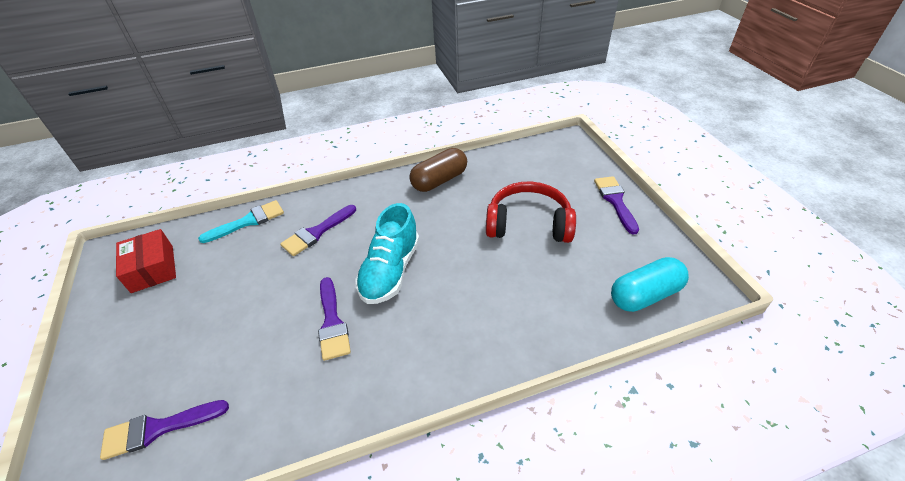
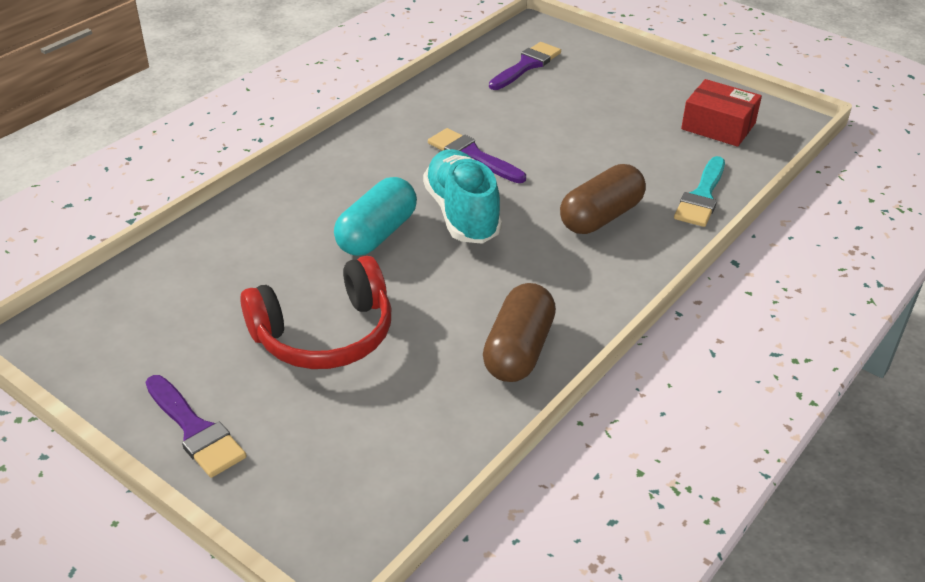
camera: 145 degrees right, 5 degrees down
(316, 232) = (601, 217): purple brush -> brown capsule
(645, 295) = (126, 300): turquoise capsule -> turquoise capsule (377, 234)

